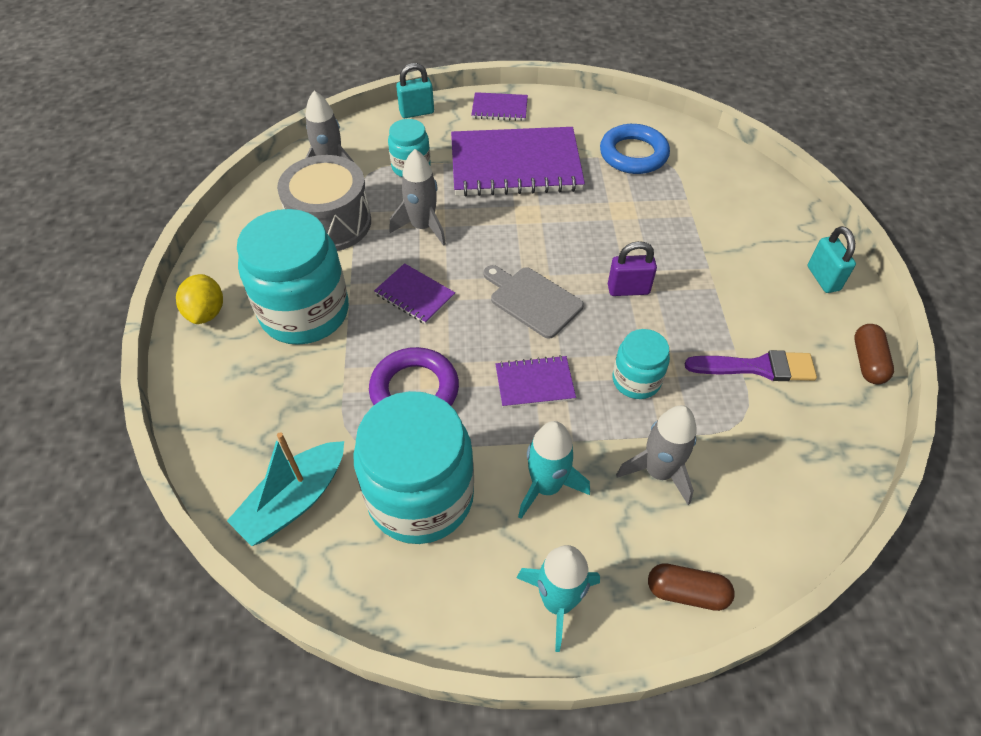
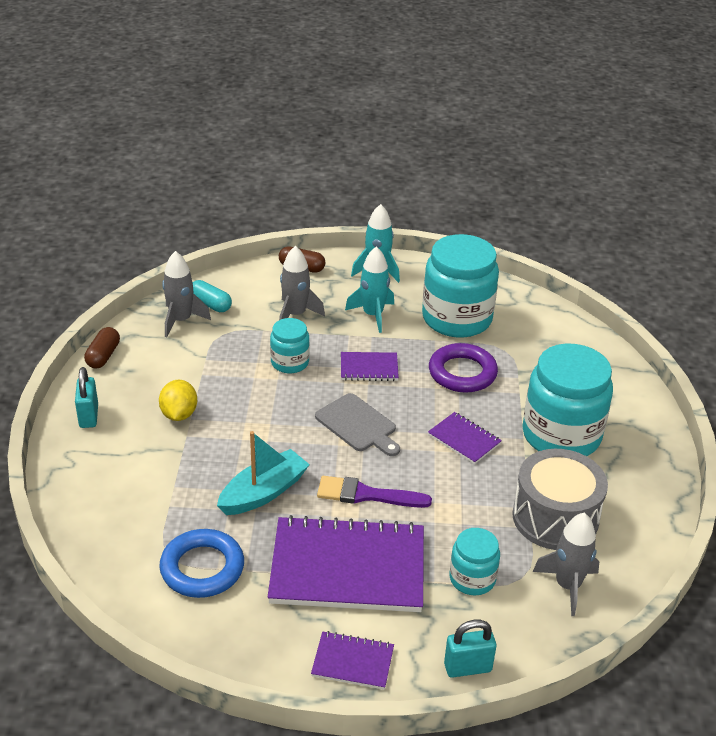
camera: 175 degrees left, 15 degrees down
(206, 312) = (649, 444): yellow lemon -> yellow lemon (179, 414)
(294, 501) = (540, 324): turquoise boat -> turquoise boat (263, 492)
(422, 227) = (457, 503): grey rocket -> grey rocket (181, 320)
(628, 289) = (270, 425): purple padlock -> none
(757, 367) = (191, 361): purple brush -> purple brush (366, 495)
(788, 477) = (210, 304): none -> turquoise capsule

